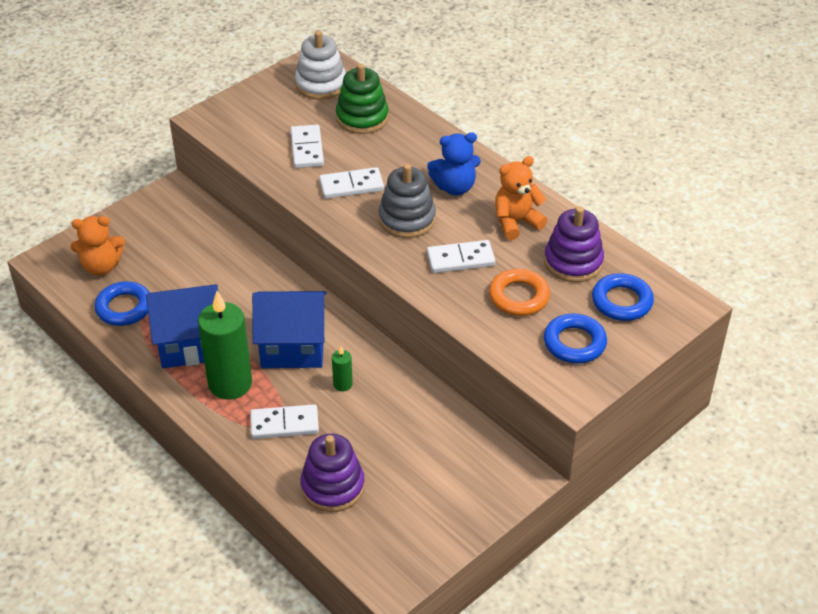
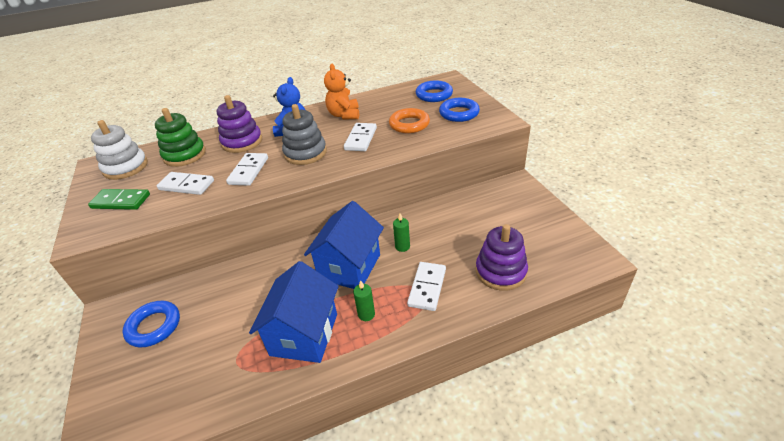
camera: 65 degrees left, 5 degrees down
(101, 266) = (150, 392): orange teddy bear -> none
(124, 308) = (222, 381): blue ring -> blue ring (154, 326)
(230, 383) = (366, 314): green candle -> green candle, size x0.44
(263, 114) = (121, 201): none -> green domino
(573, 262) = (392, 103): purple stacking toy -> purple stacking toy (242, 142)

